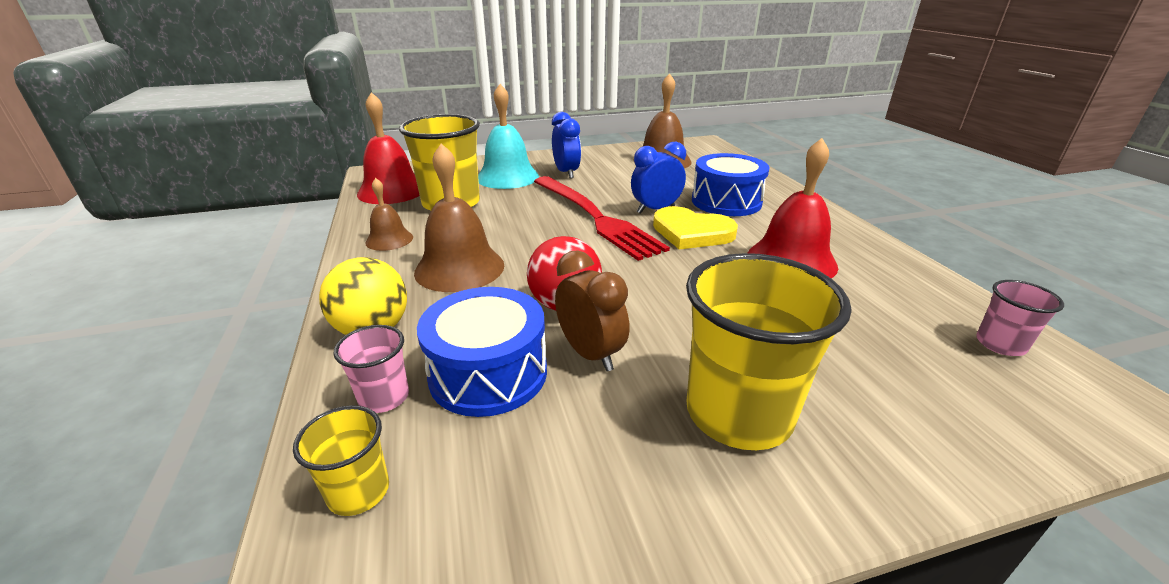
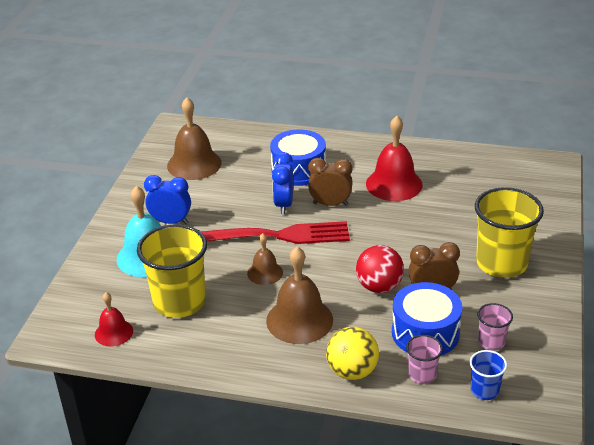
camera: 60 degrees left, 5 degrees up
(359, 491) = (484, 390): yellow cup -> blue cup
(389, 239) = (223, 348): brown bell -> brown bell (265, 273)
(392, 191) = (114, 332): red bell -> red bell, size x0.57
(691, 232) = (330, 204): yellow heart -> brown clock
(1000, 344) = (504, 167): pink cup -> pink cup (491, 342)

